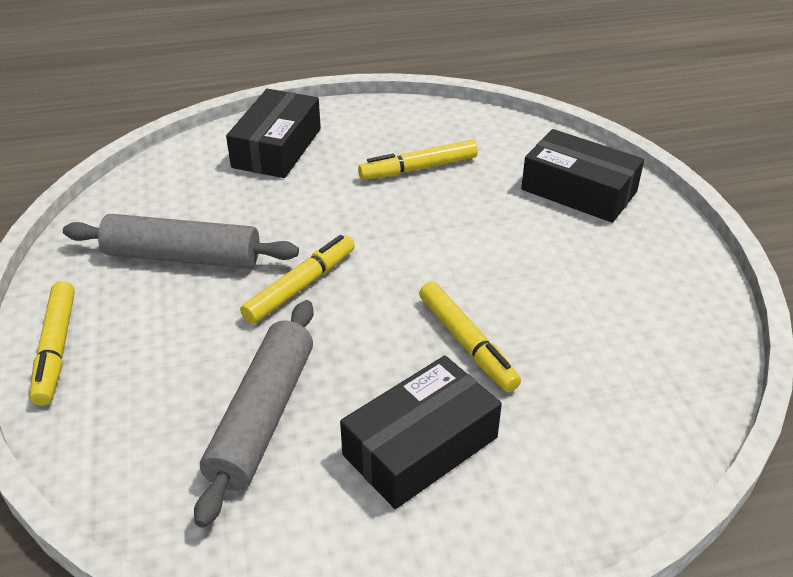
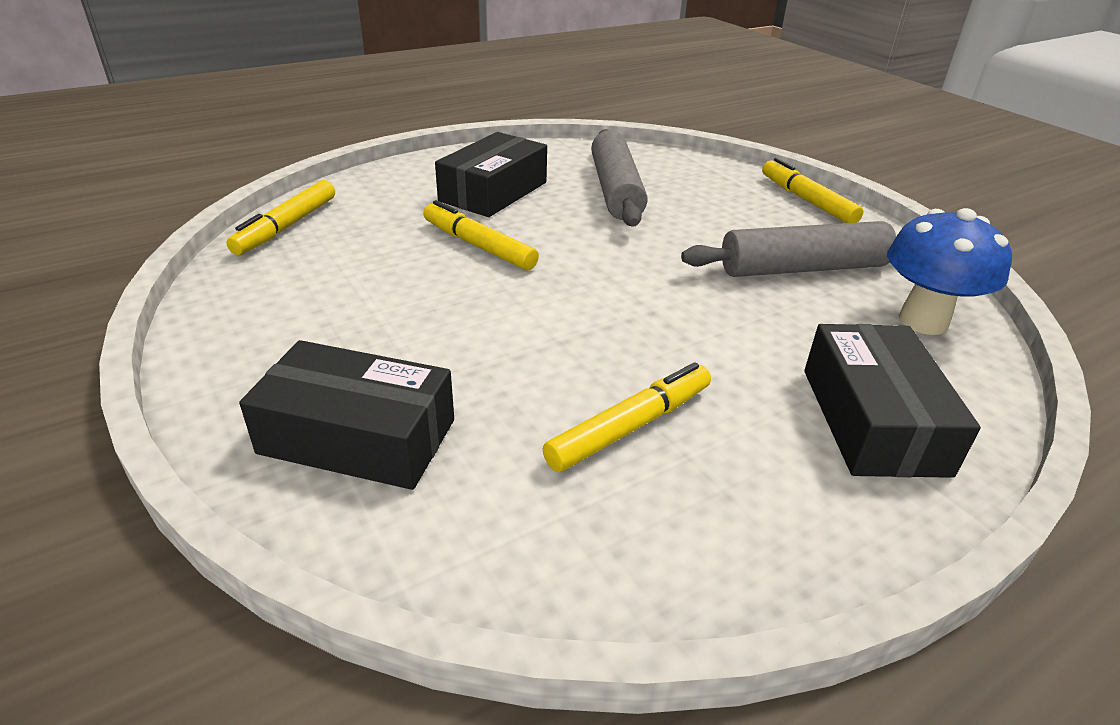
camera: 160 degrees right, 5 degrees down
(156, 195) = (923, 321): none -> blue mushroom
(300, 286) = (662, 262): yellow marker -> yellow marker (286, 226)

